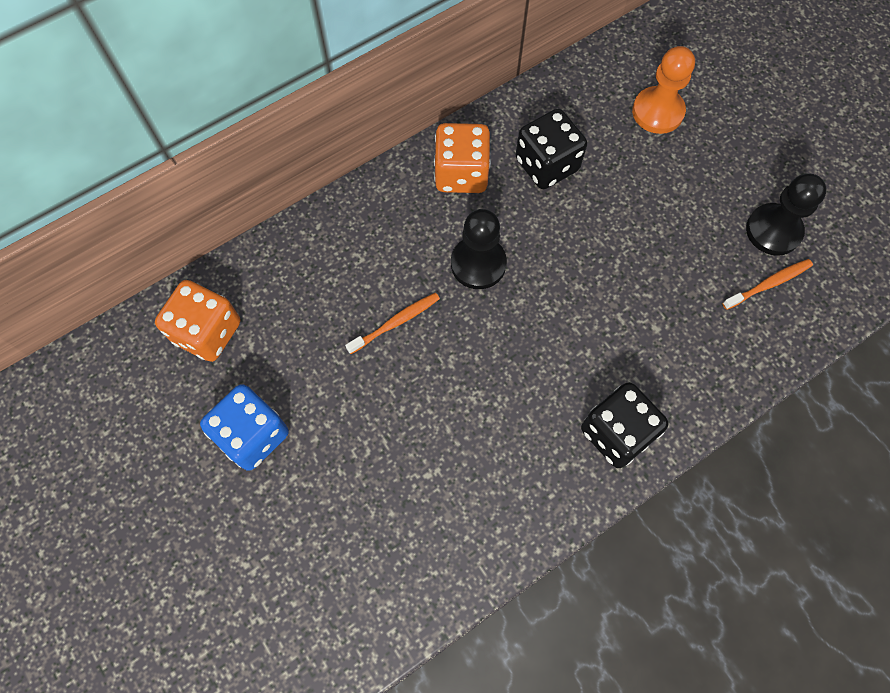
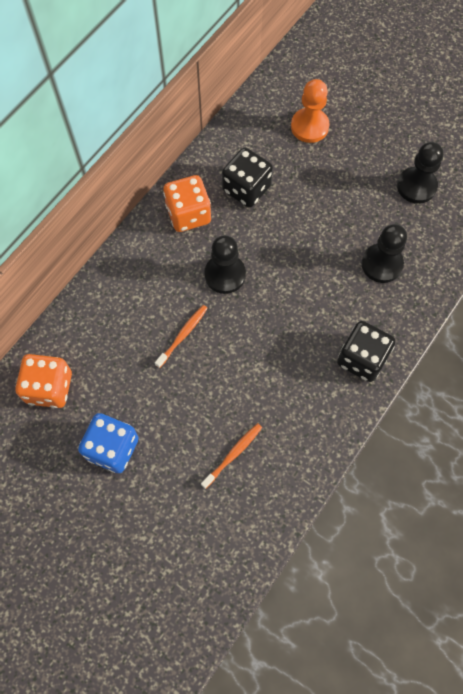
camera: 20 degrees left, 0 degrees up
(689, 317) = (381, 264): none -> black pawn
(768, 284) = (426, 224): orange toothbrush -> orange toothbrush (233, 454)

